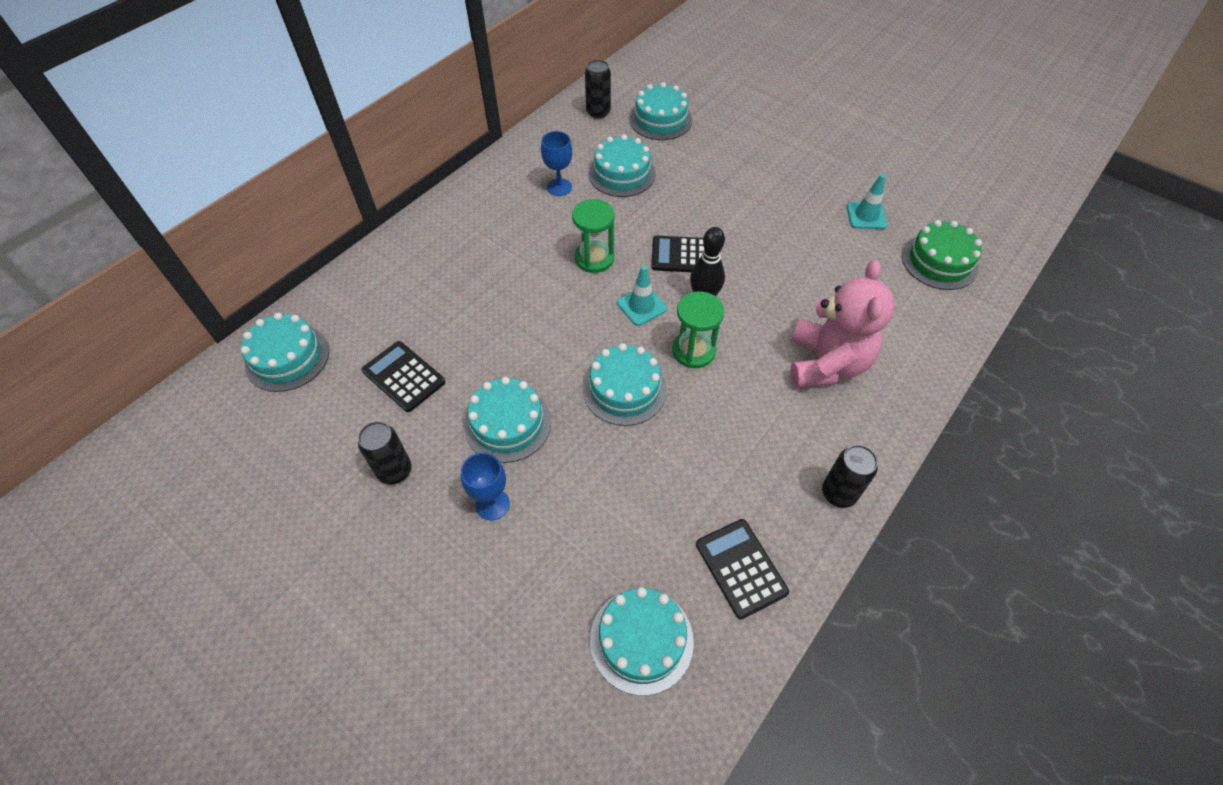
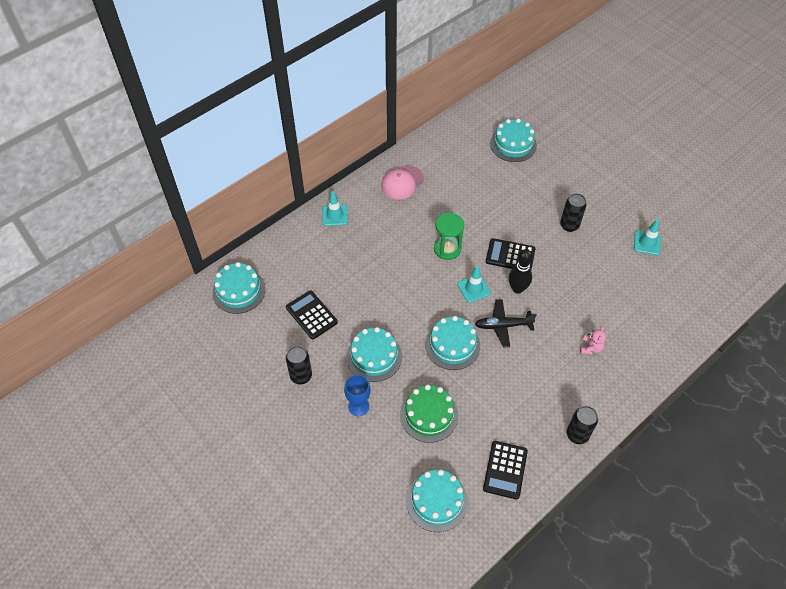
camera: 10 degrees right, 0 degrees up
(426, 235) = (335, 215): none -> turquoise traffic cone
(517, 182) = (402, 182): none -> pink cap
(559, 187) = (431, 190): blue goblet -> none
(598, 112) = (468, 132): black can -> black can (569, 225)
(622, 174) = (477, 185): turquoise cake -> none
(693, 351) = (503, 326): green hourglass -> black plane
(741, 568) = (505, 470): black calculator -> black calculator turned 150 degrees counterclockwise
(826, 363) = (590, 348): pink teddy bear -> pink teddy bear, size x0.41
(939, 261) = (690, 286): green cake -> green cake (429, 415)

